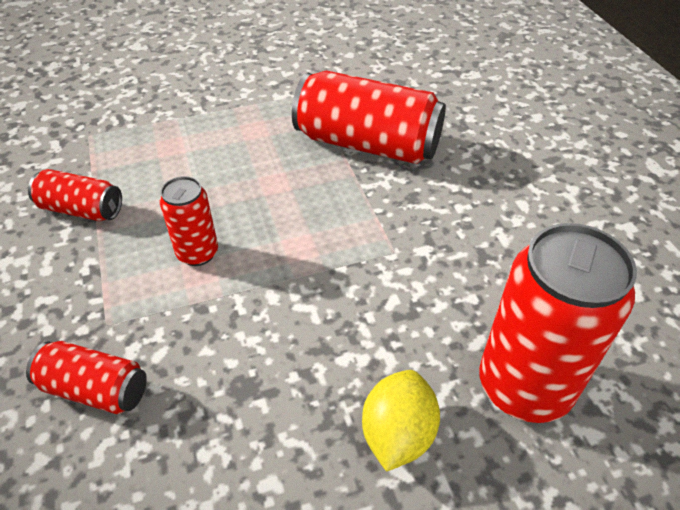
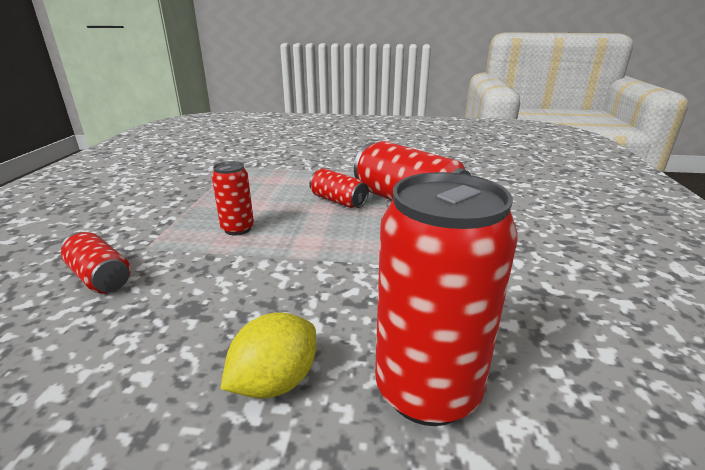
camera: 25 degrees right, 20 degrees down
(81, 209) = (193, 195): red can -> red can (338, 201)

